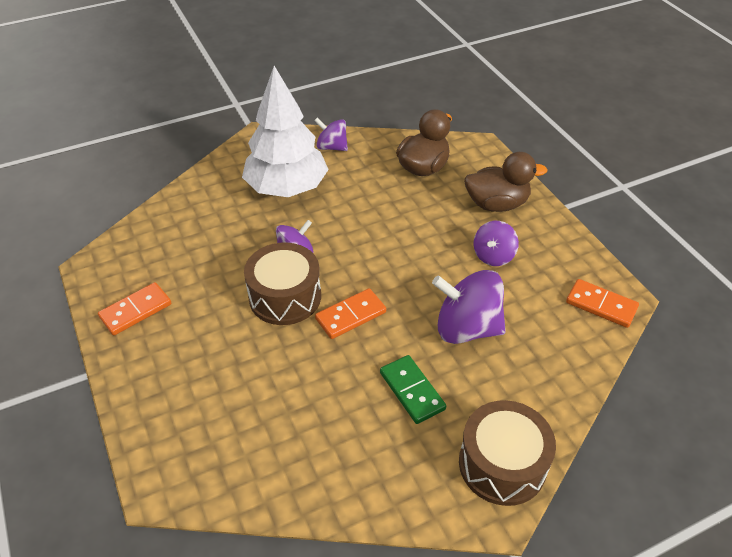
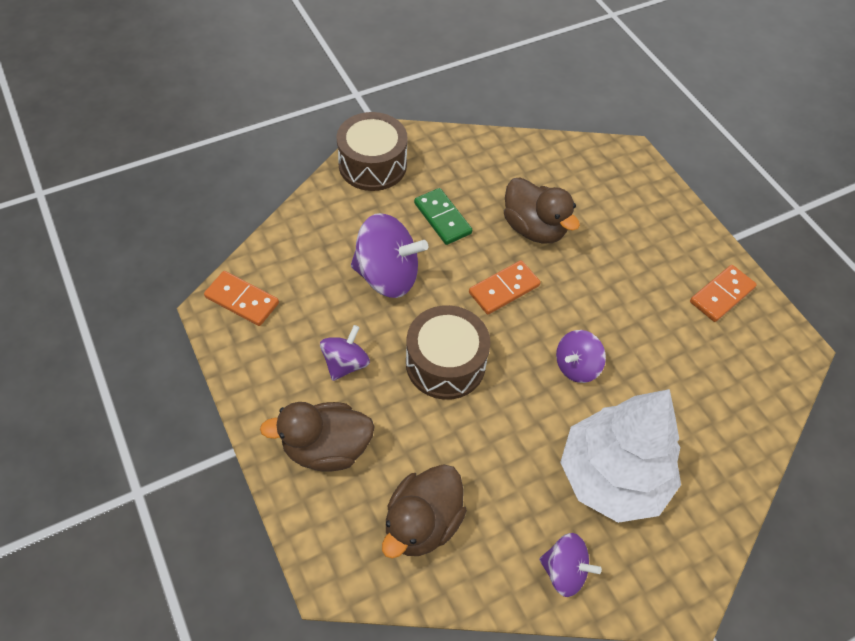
camera: 175 degrees right, 10 degrees up
(285, 297) = (575, 310): brown drum -> brown drum (445, 363)
(309, 379) = (534, 228): none -> brown duck

